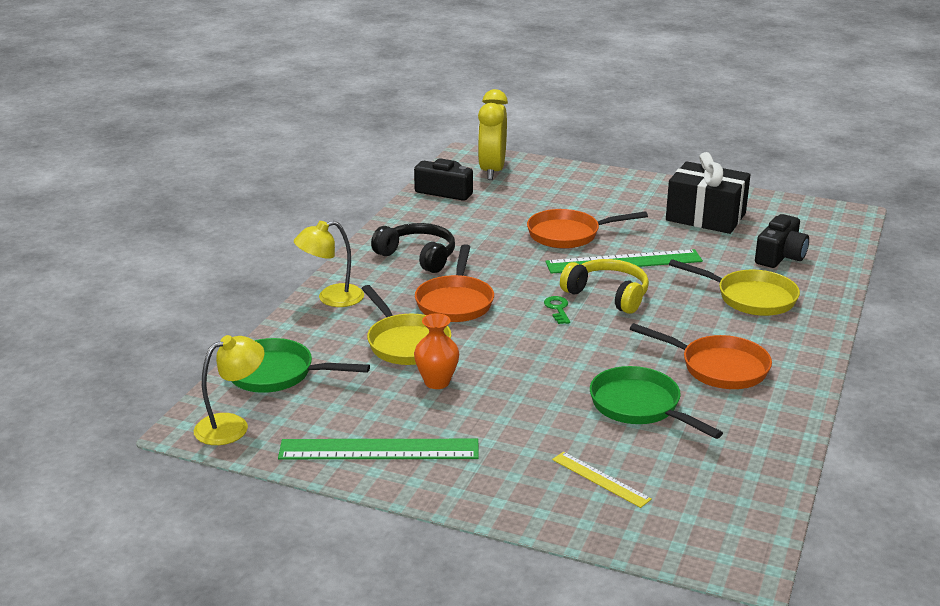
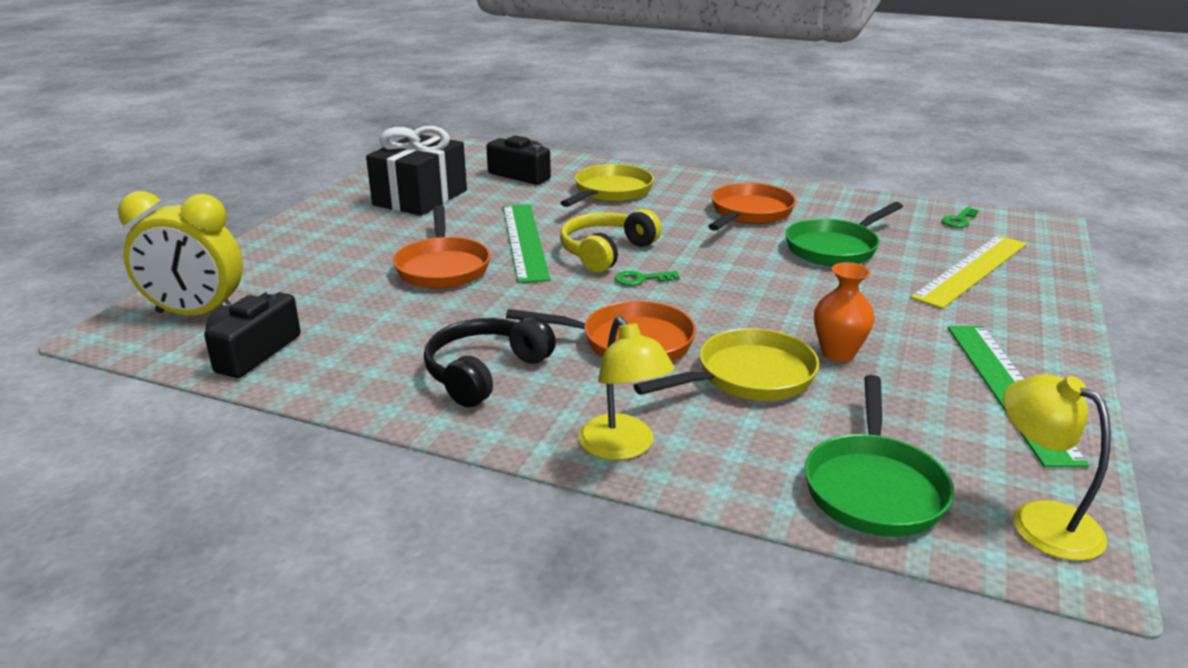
camera: 90 degrees left, 0 degrees up
(600, 479) = (972, 270): yellow ruler -> yellow ruler, size x1.82
(740, 500) = (959, 220): none -> green key

